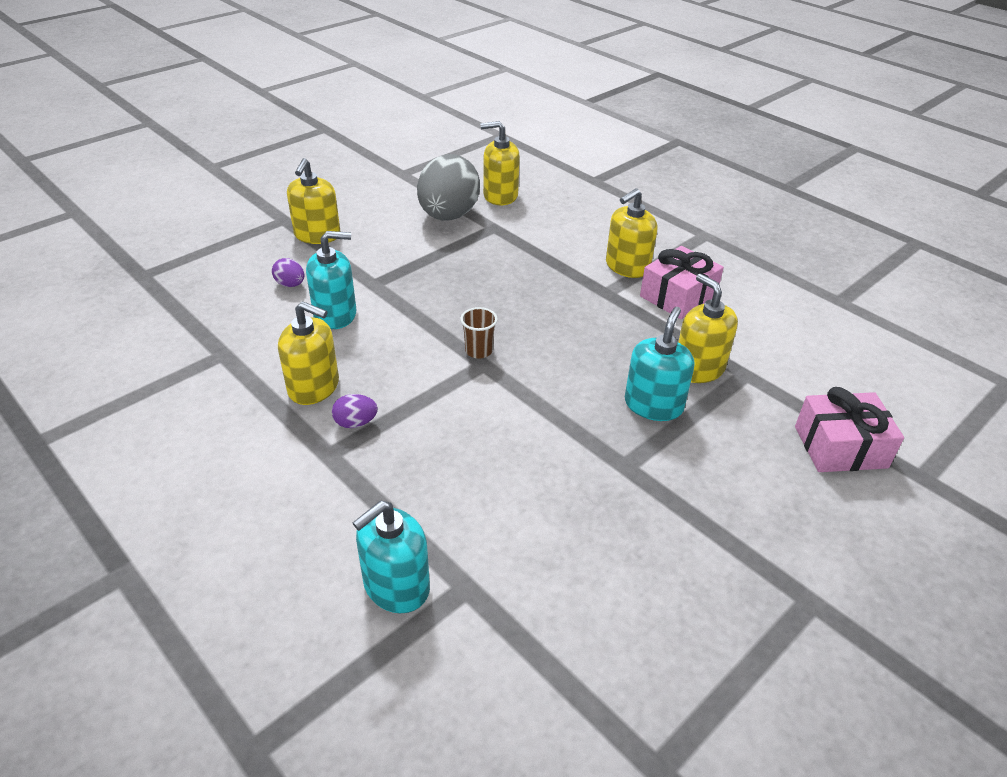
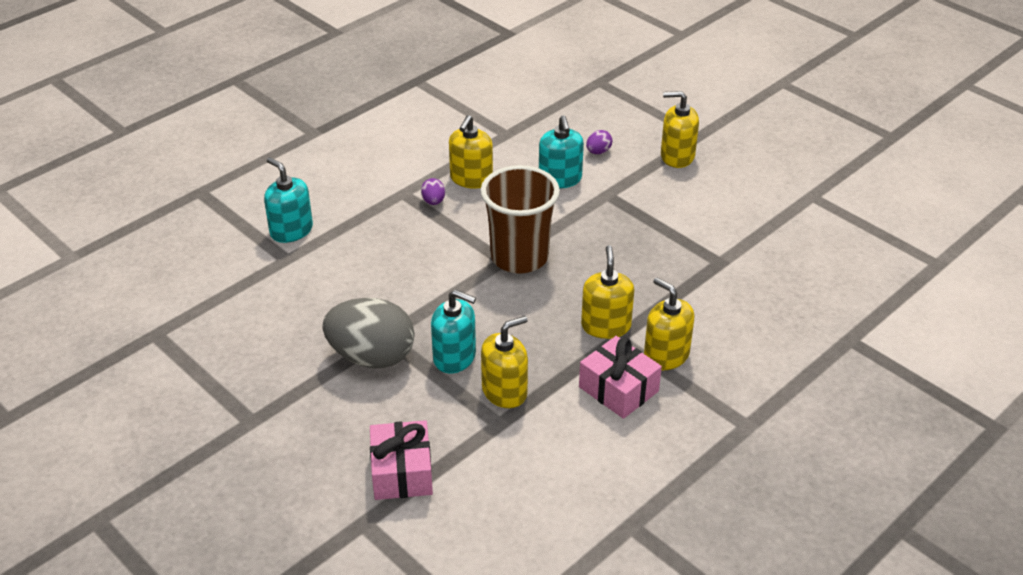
camera: 90 degrees right, 0 degrees up
(448, 216) = (733, 231): grey egg -> grey egg (372, 357)
(478, 351) = (519, 257): brown cup -> brown cup, size x2.49
(500, 196) = (786, 265): yellow soap dispenser -> yellow soap dispenser (606, 326)

